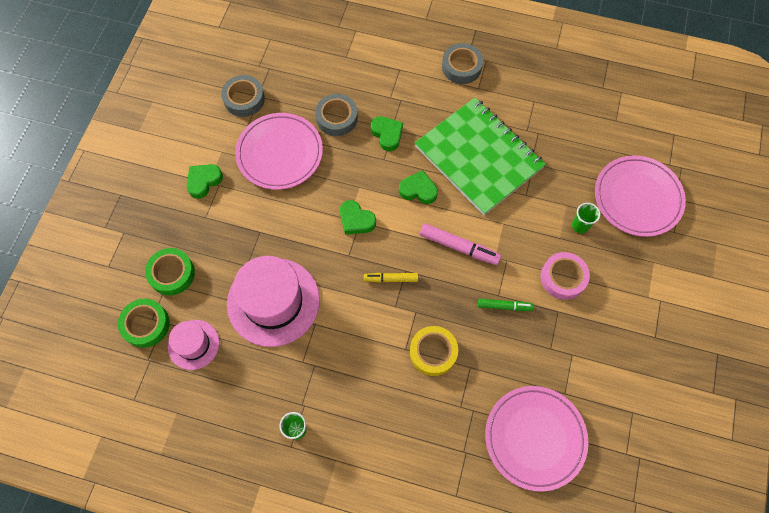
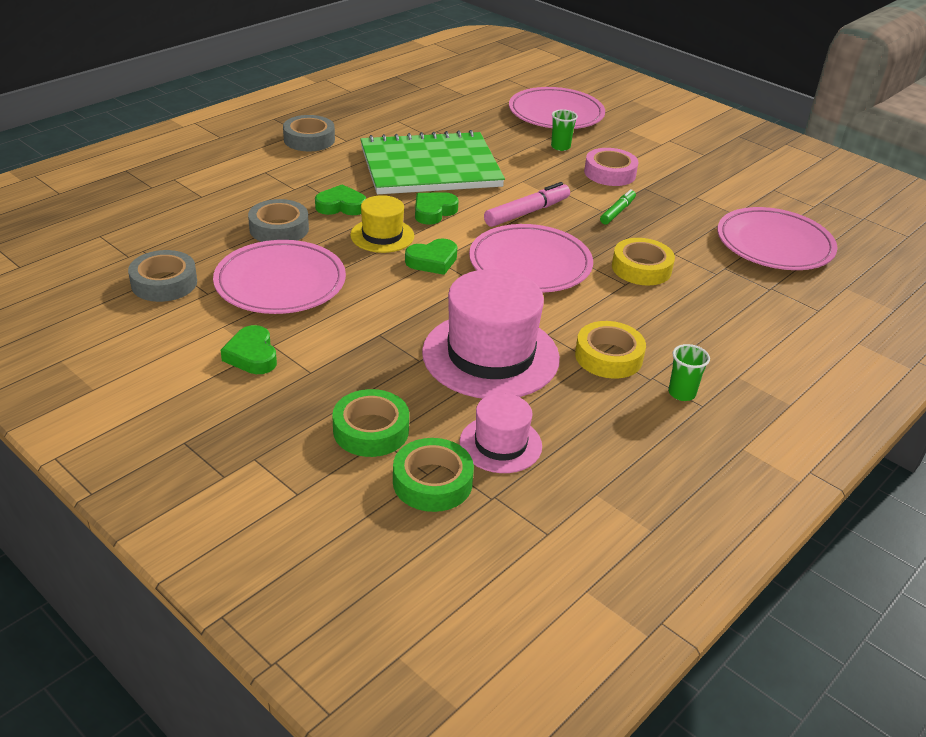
camera: 65 degrees left, 30 degrees down
(311, 371) = (608, 357): none -> yellow tape
(367, 176) = (382, 235): none -> yellow hat
(391, 279) = (530, 264): yellow marker -> pink plate

